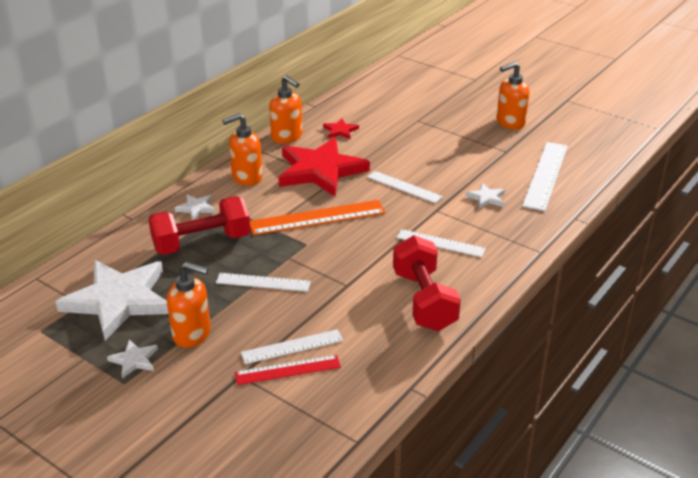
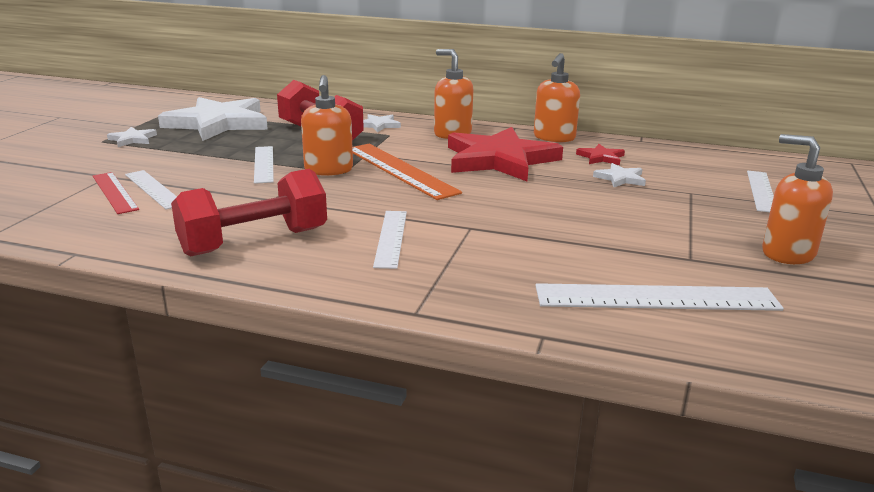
camera: 70 degrees right, 10 degrees down
(192, 334) = (172, 151): orange soap dispenser -> orange soap dispenser (328, 170)
(404, 187) = (509, 203): white ruler -> white ruler (761, 191)
(486, 198) = (534, 257): white star -> white star (620, 178)

